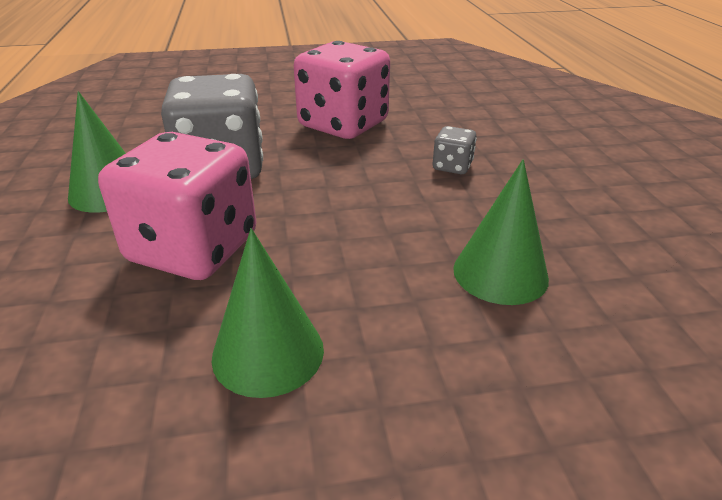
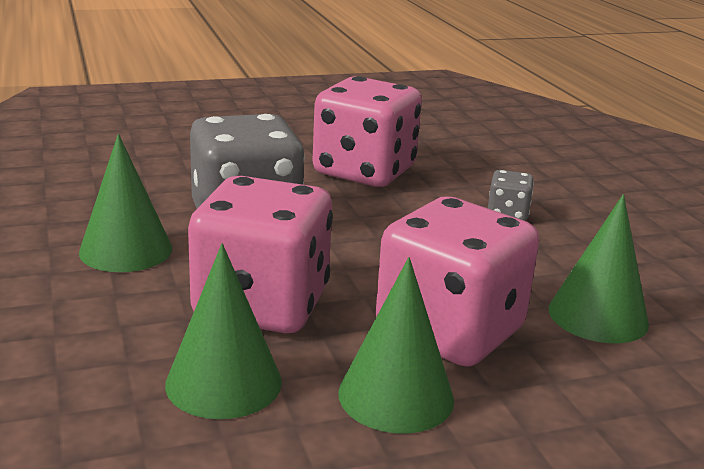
camera: 10 degrees left, 10 degrees down
(117, 328) = (223, 382): none -> green cone
(350, 284) = (449, 331): none -> pink dice

